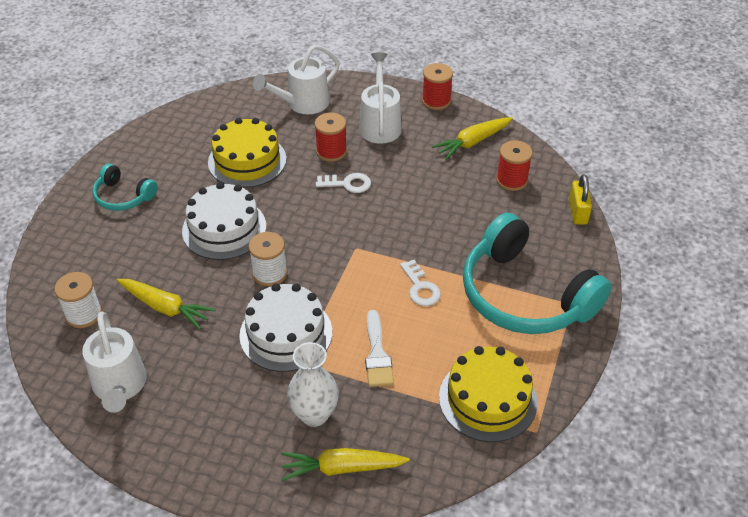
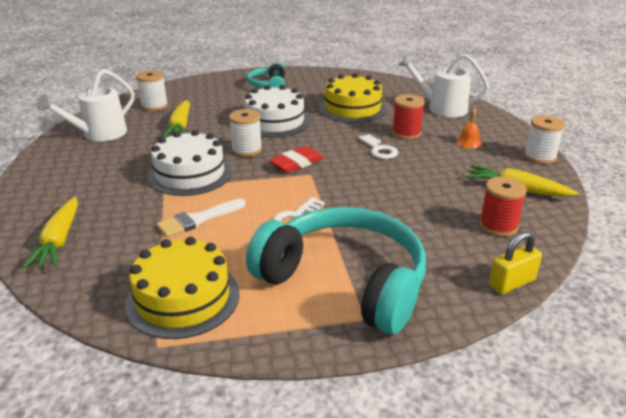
camera: 60 degrees right, 15 degrees down
(314, 414) = (112, 211): white vase -> none
(327, 248) = (297, 163): none -> red eraser
(342, 468) = (59, 240): yellow carrot -> yellow carrot turned 150 degrees counterclockwise
(380, 124) = (468, 142): white watering can -> orange bell
(436, 101) = (539, 157): red spool -> white spool
(524, 295) = (345, 281): turquoise headphones -> turquoise headphones turned 105 degrees clockwise

